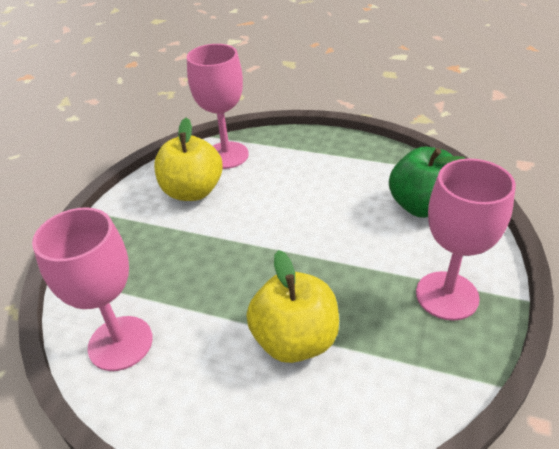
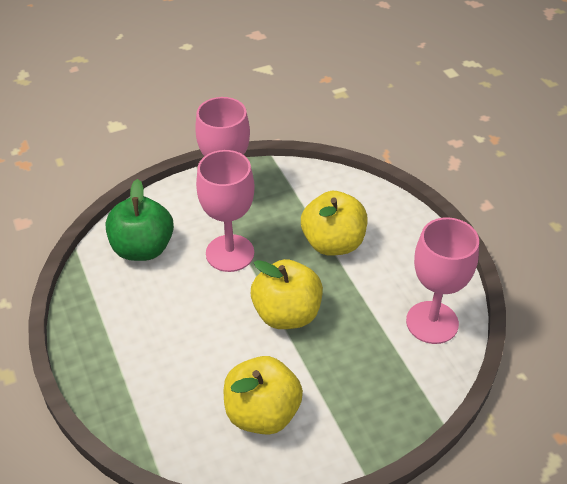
camera: 135 degrees left, 5 degrees up
(226, 155) = (185, 433): pink goblet -> pink goblet (230, 253)
(253, 251) = (287, 314): none -> yellow apple

